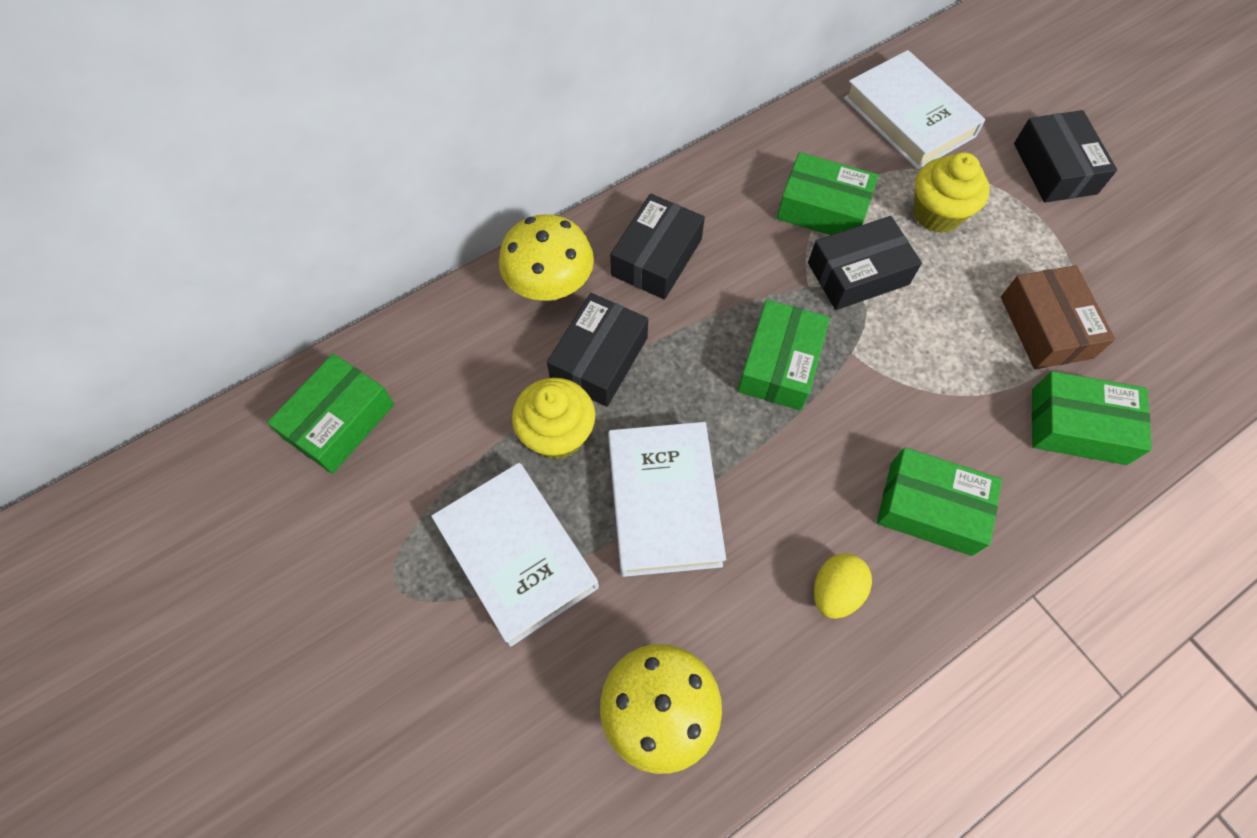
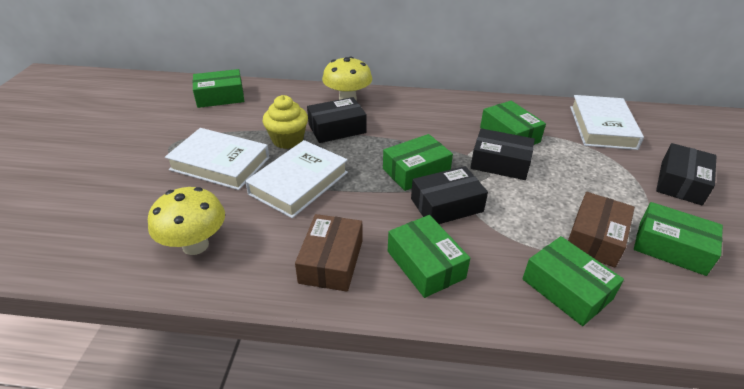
camera: 40 degrees right, 25 degrees down
(517, 555) = (220, 163): white book -> white book turned 75 degrees counterclockwise
(656, 257) = (405, 113): black box -> black box (446, 205)
(835, 591) = (331, 261): yellow egg -> brown box
(937, 214) = (576, 165): yellow cupcake -> none
(1116, 286) = (671, 247): none -> green box

